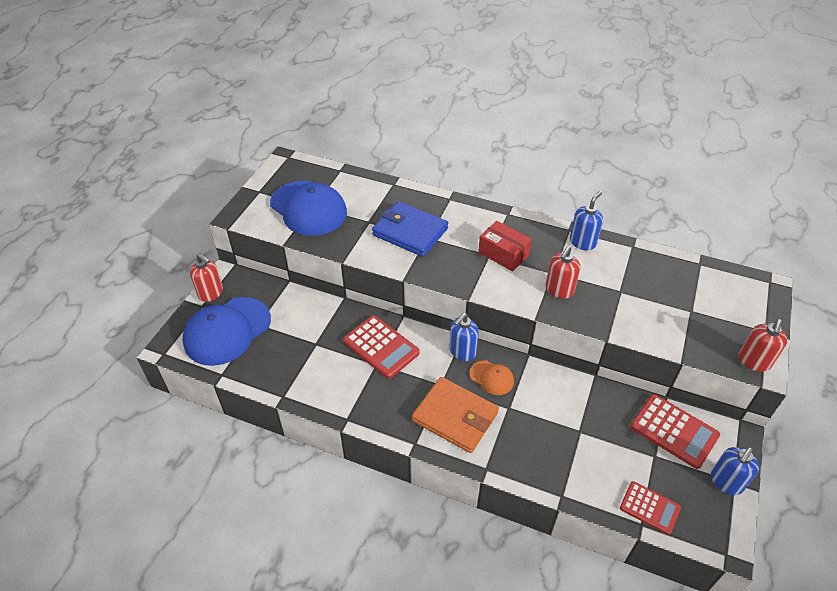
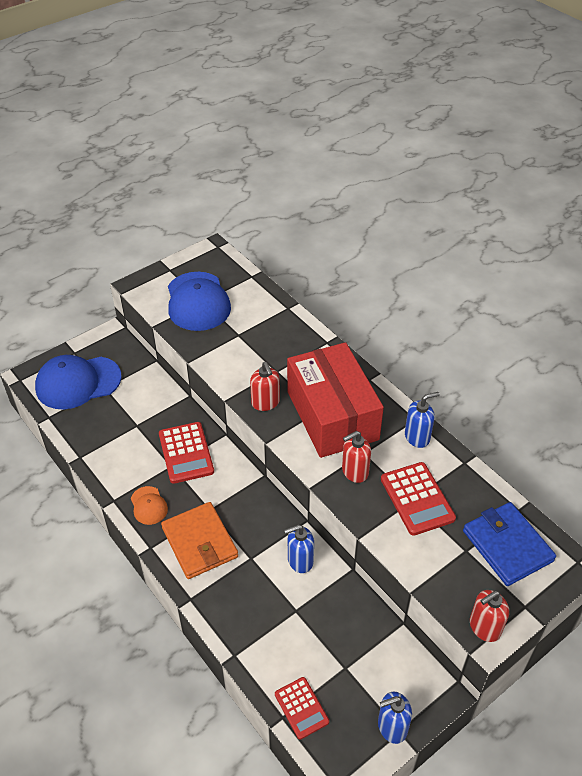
camera: 30 degrees right, 0 degrees up
(211, 293) = (88, 344): red soap dispenser -> red soap dispenser (265, 403)
(410, 232) = (266, 359): blue wallet -> blue wallet (507, 546)
(462, 351) = (250, 489): blue soap dispenser -> blue soap dispenser (300, 560)
(492, 378) = (257, 525): orange cap -> orange cap (149, 505)
(503, 254) = (332, 415): red box -> red box, size x2.09
(674, 431) = (383, 656): red calculator -> red calculator (417, 499)

